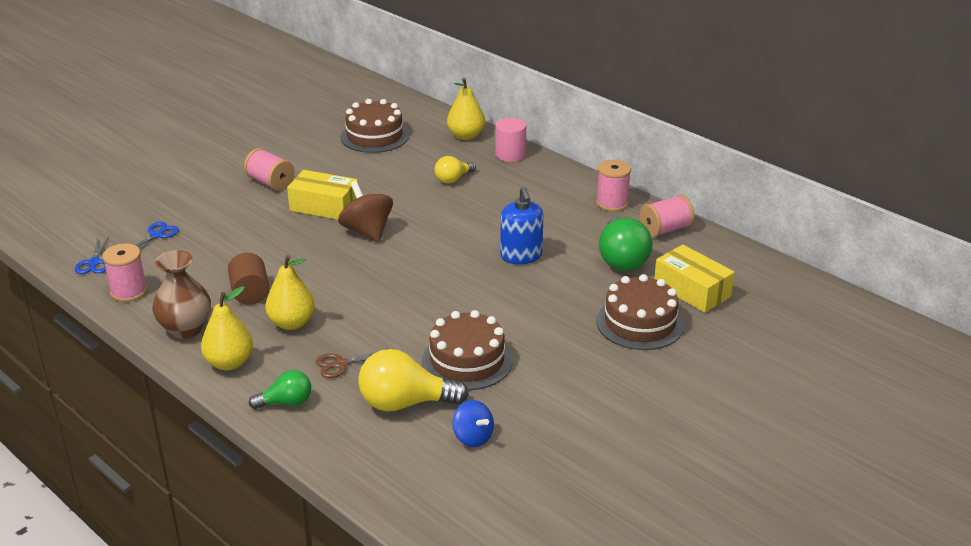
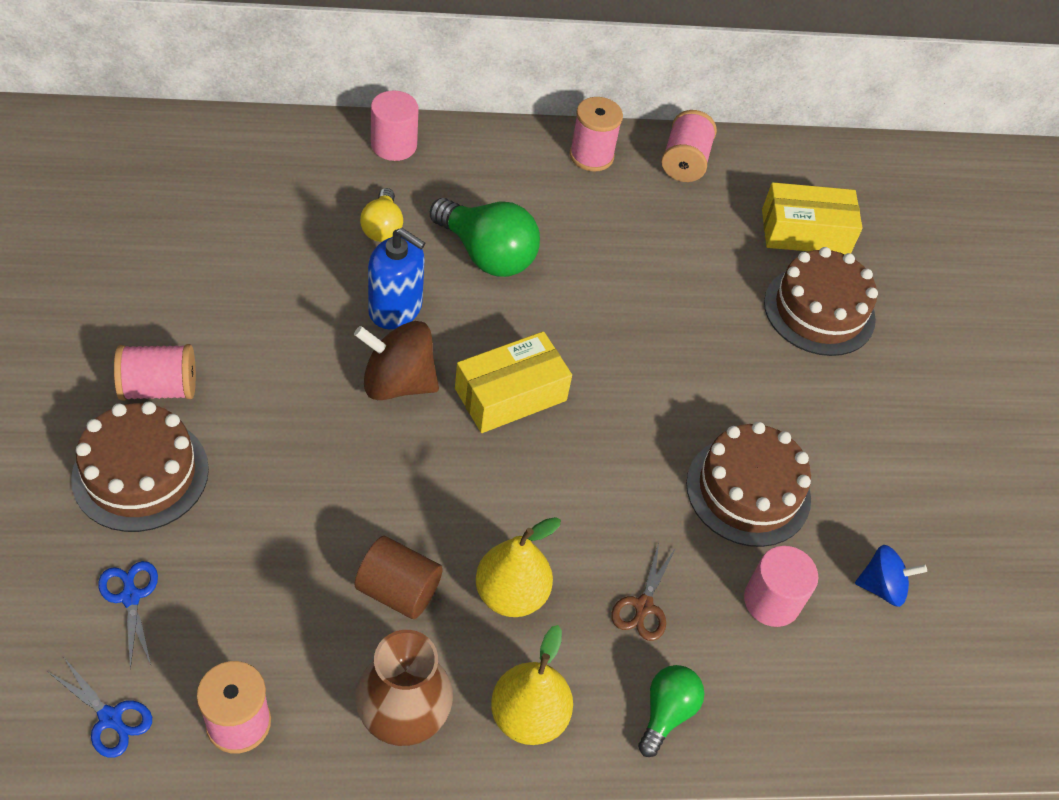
camera: 55 degrees left, 20 degrees up
(324, 206) = (290, 379): yellow box -> yellow box (510, 394)
(374, 136) = (186, 213): brown cake -> brown cake (140, 473)
(405, 403) = (771, 601): yellow light bulb -> pink cylinder
(466, 136) = (302, 144): yellow pear -> none
(521, 256) = (605, 298): blue soap dispenser -> blue soap dispenser (395, 309)
(622, 259) = (699, 233): green light bulb -> green light bulb (487, 255)

